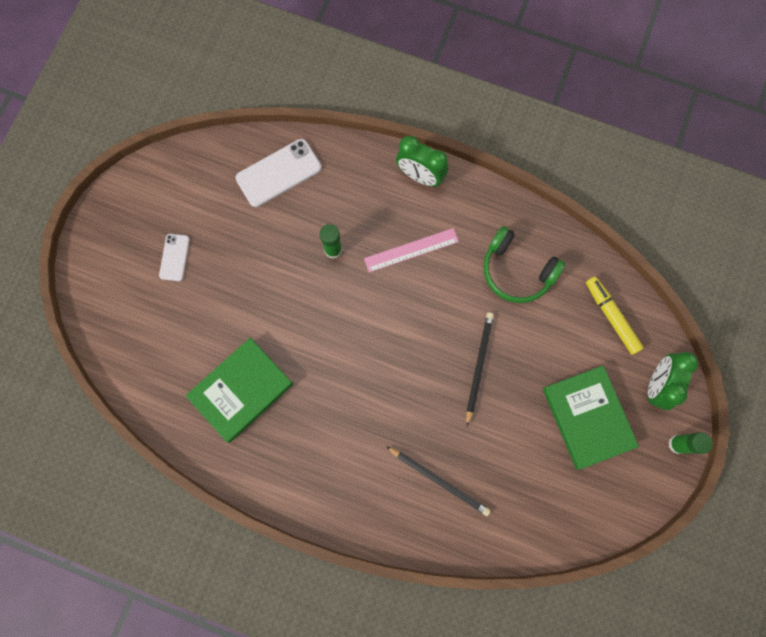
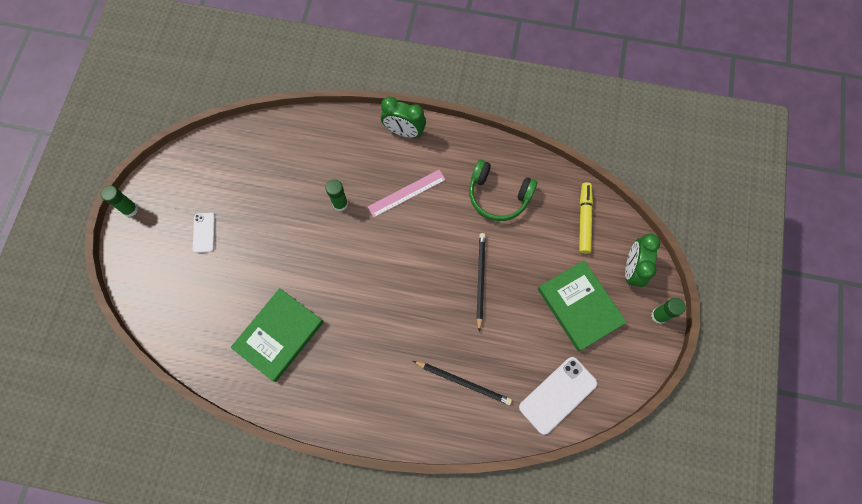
camera: 10 degrees left, 5 degrees down
(96, 216) = (130, 209): none -> green glue stick
(278, 173) = (283, 148): white phone -> white phone (557, 395)
(611, 317) = (584, 220): yellow marker -> yellow marker turned 45 degrees clockwise

